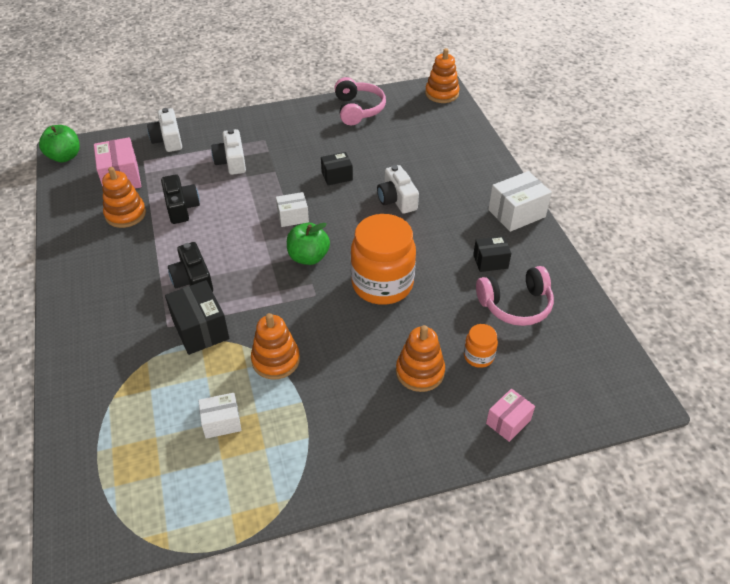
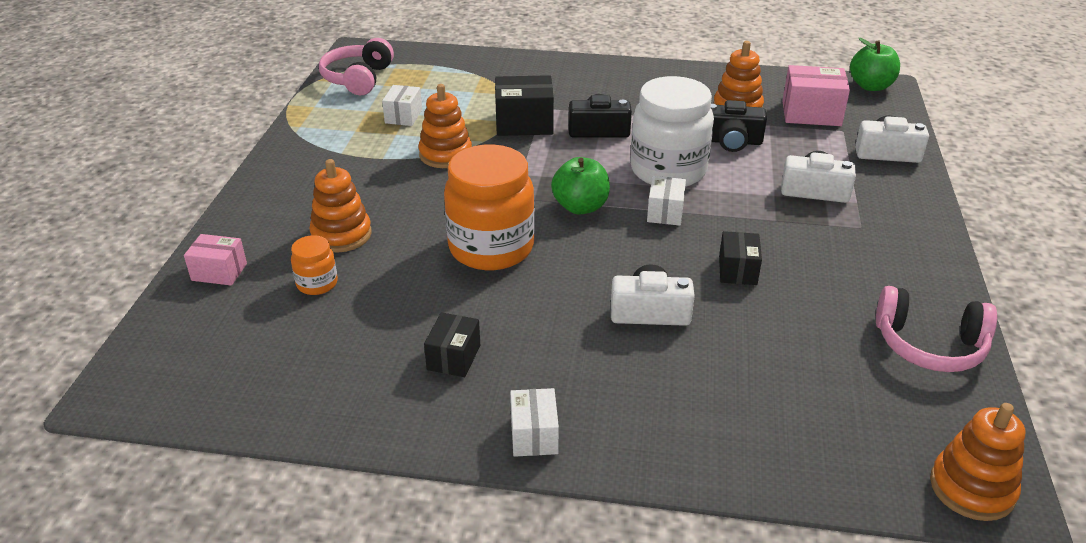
camera: 115 degrees right, 10 degrees down
(238, 228) = (668, 171): none -> white jar
(508, 422) = (219, 272): pink box -> pink box turned 60 degrees counterclockwise
(515, 305) = (358, 348): pink headphones -> pink headphones (358, 79)
(516, 213) = (534, 435): white box -> white box, size x0.62

